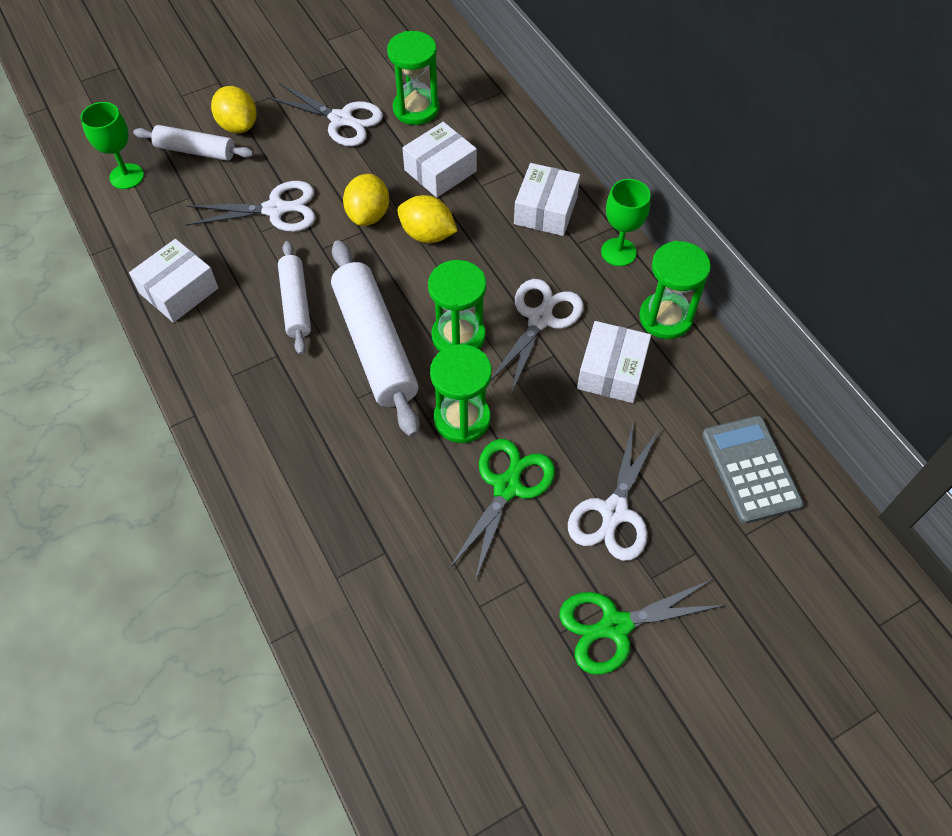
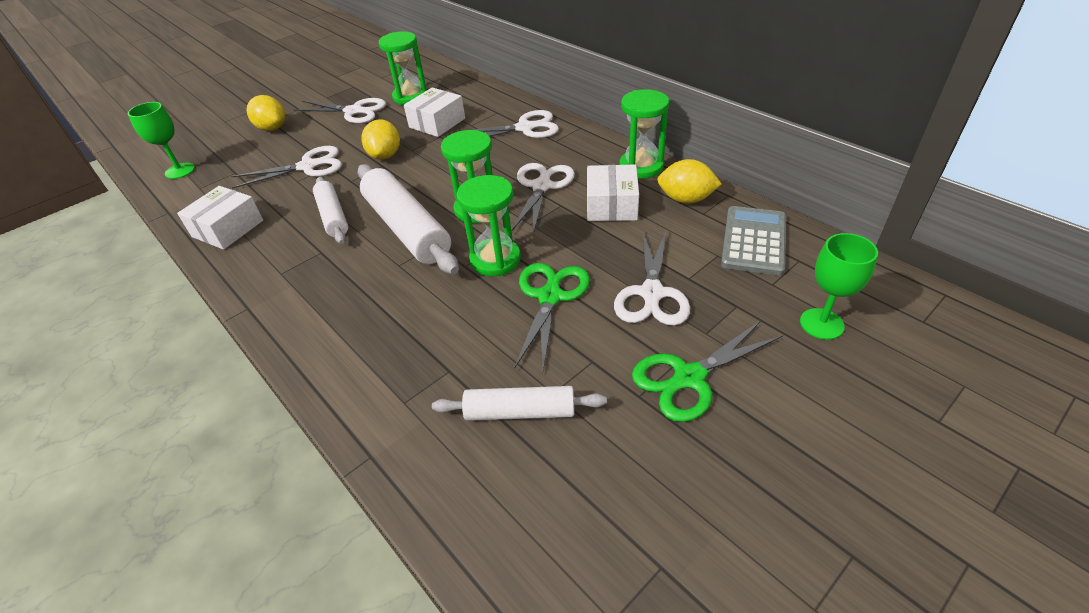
camera: 10 degrees left, 15 degrees down
(195, 151) = (238, 147): white rolling pin -> white rolling pin (520, 412)
(427, 234) = (436, 157): yellow lemon -> yellow lemon (686, 199)
(545, 210) = (525, 128): white box -> white scissors
(618, 252) = (589, 139): green goblet -> green goblet (821, 324)
(750, 469) = (753, 241): grey calculator -> grey calculator turned 45 degrees clockwise

